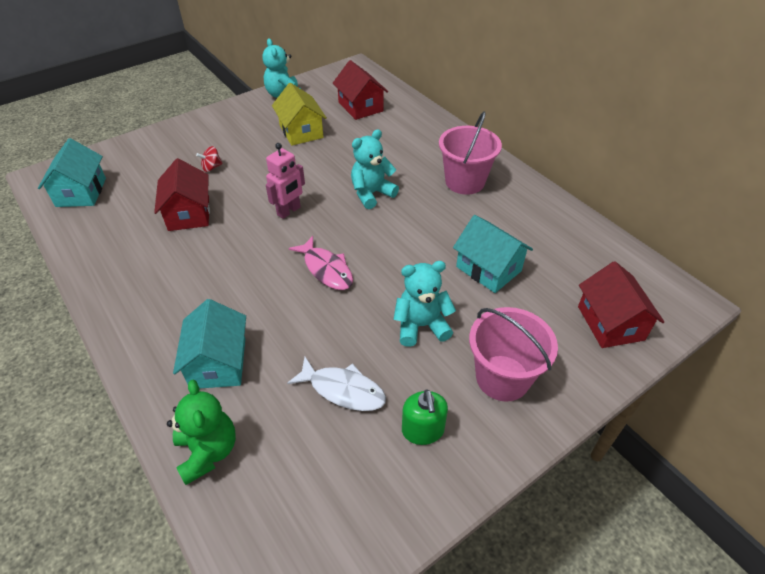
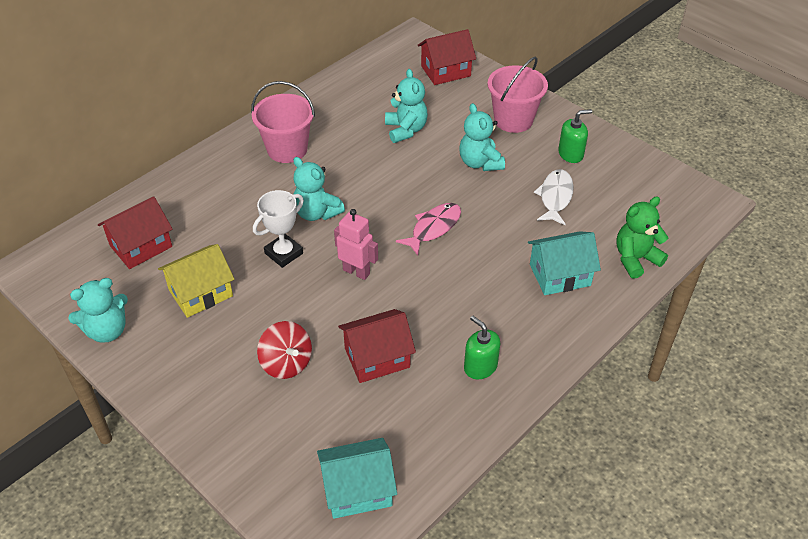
camera: 100 degrees left, 0 degrees up
(141, 275) = (480, 366): none -> green soap dispenser
(211, 167) = (286, 363): red spinning top -> red spinning top, size x1.69
(327, 172) = (284, 253): none -> white trophy
(488, 269) = (406, 130): turquoise house -> turquoise teddy bear

